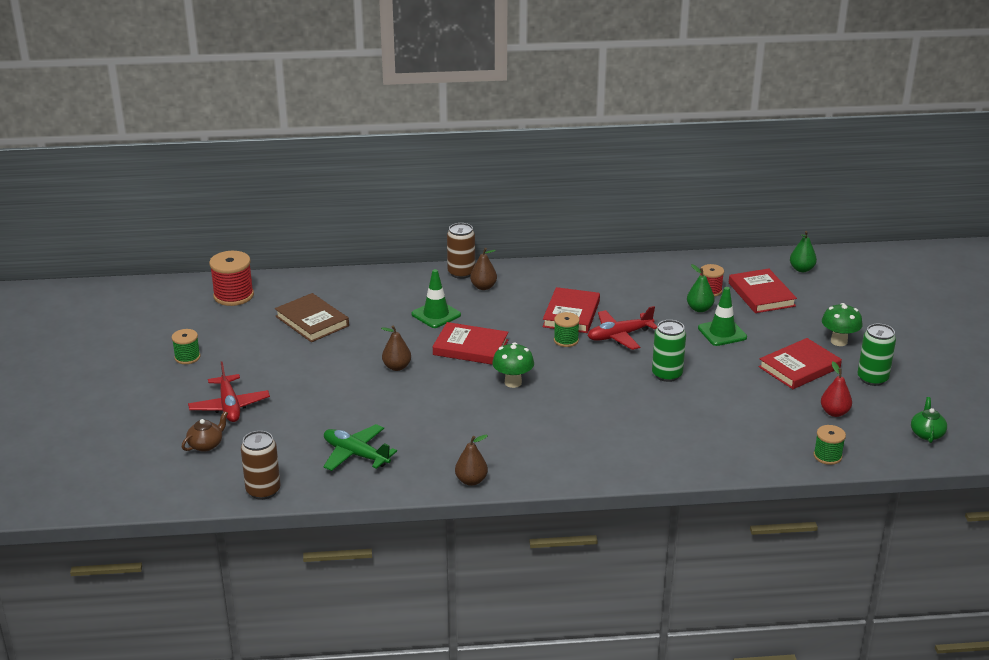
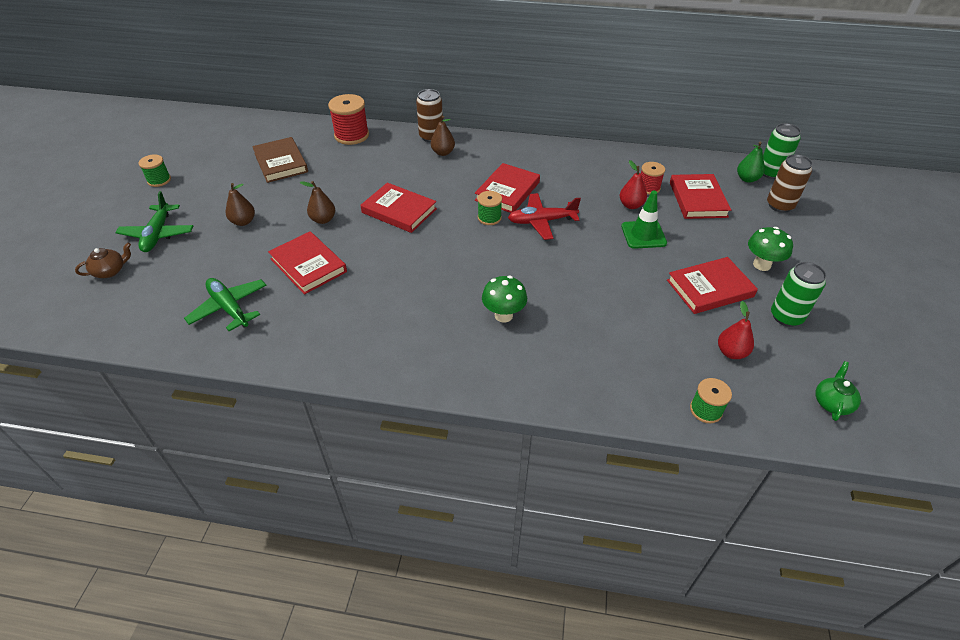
camera: 15 degrees right, 15 degrees up
(229, 406) = (158, 234): red plane -> green plane
(233, 296) = (235, 130): red spool -> red spool (351, 135)
(263, 490) = (122, 332): brown can -> brown can (780, 205)
(409, 408) = (308, 265): none -> red book
(436, 314) = (387, 173): green traffic cone -> none
(471, 480) = (316, 362): brown pear -> brown pear (243, 222)
(513, 382) = (417, 254): green mushroom -> green mushroom (503, 315)
(667, 374) = (569, 272): green can -> green can (770, 173)
(699, 309) = (631, 205): green pear -> red pear

